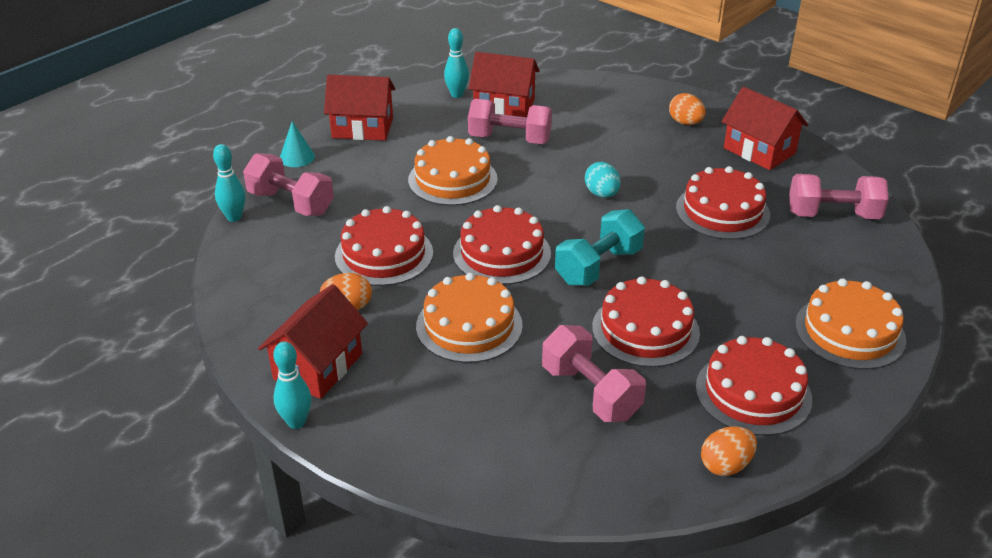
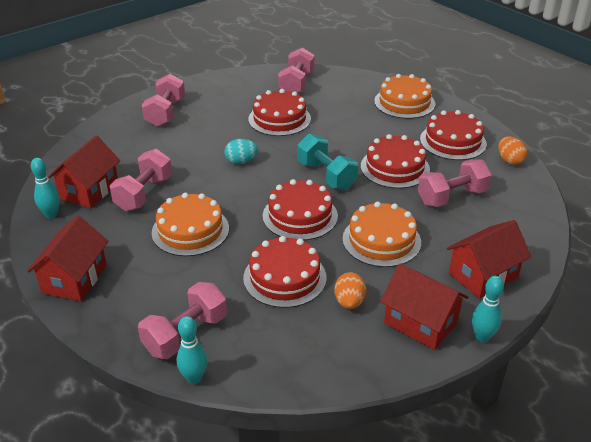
camera: 80 degrees left, 0 degrees up
(297, 157) = (104, 328): turquoise cone -> none
(685, 123) = (165, 113): orange egg -> pink dumbbell
(759, 151) = (216, 93): red house -> red house (483, 275)

